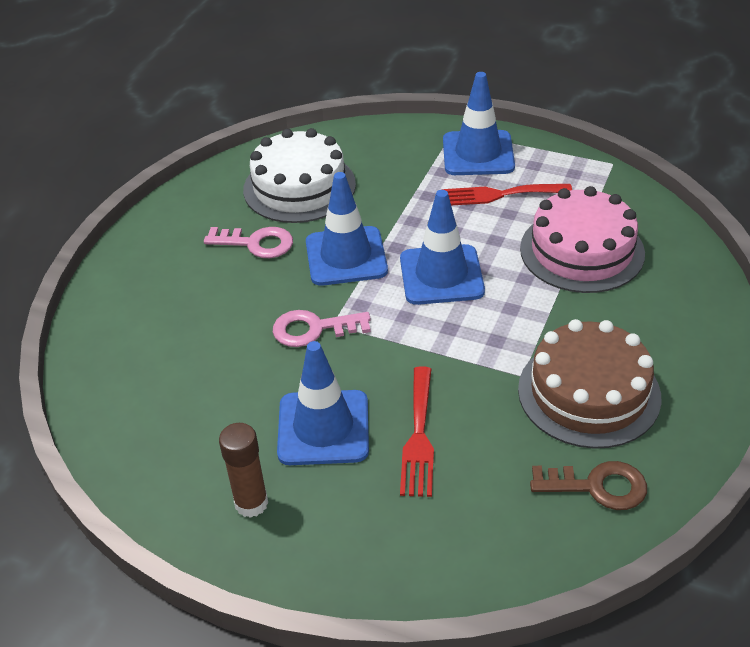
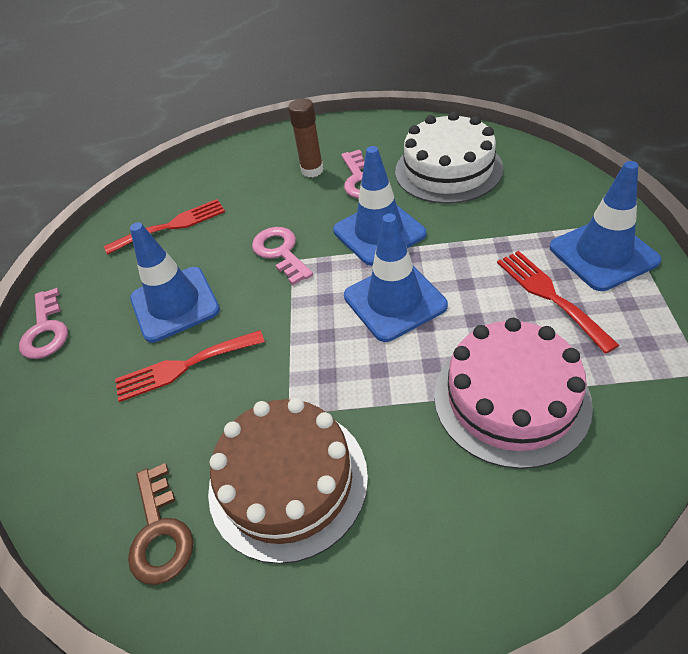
camera: 70 degrees right, 5 degrees up
(185, 407) = (172, 226): none -> red fork
(251, 503) = (91, 298): brown glue stick -> brown glue stick (312, 170)
(273, 555) = (46, 330): none -> pink key

